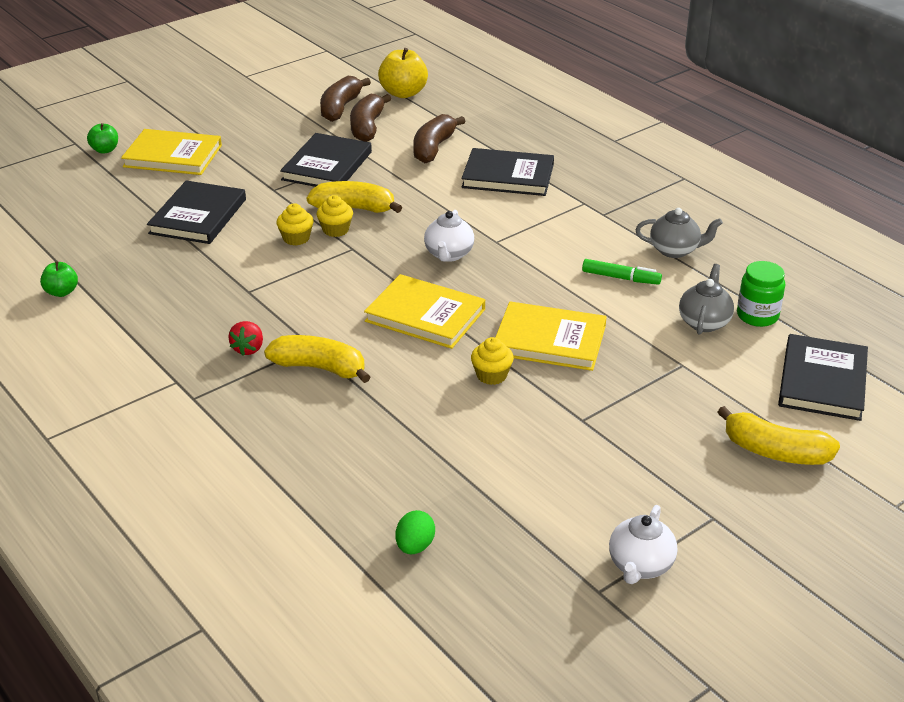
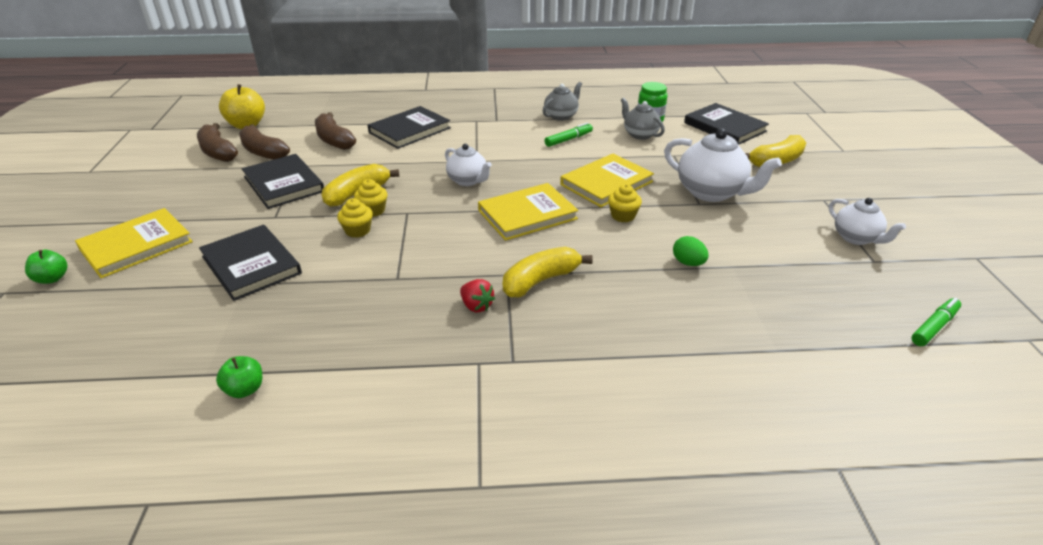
camera: 55 degrees left, 0 degrees up
(415, 546) = (790, 315): green egg -> green egg (688, 263)
(496, 665) = (934, 327): none -> green marker
(620, 421) = (711, 192): none -> white teapot

